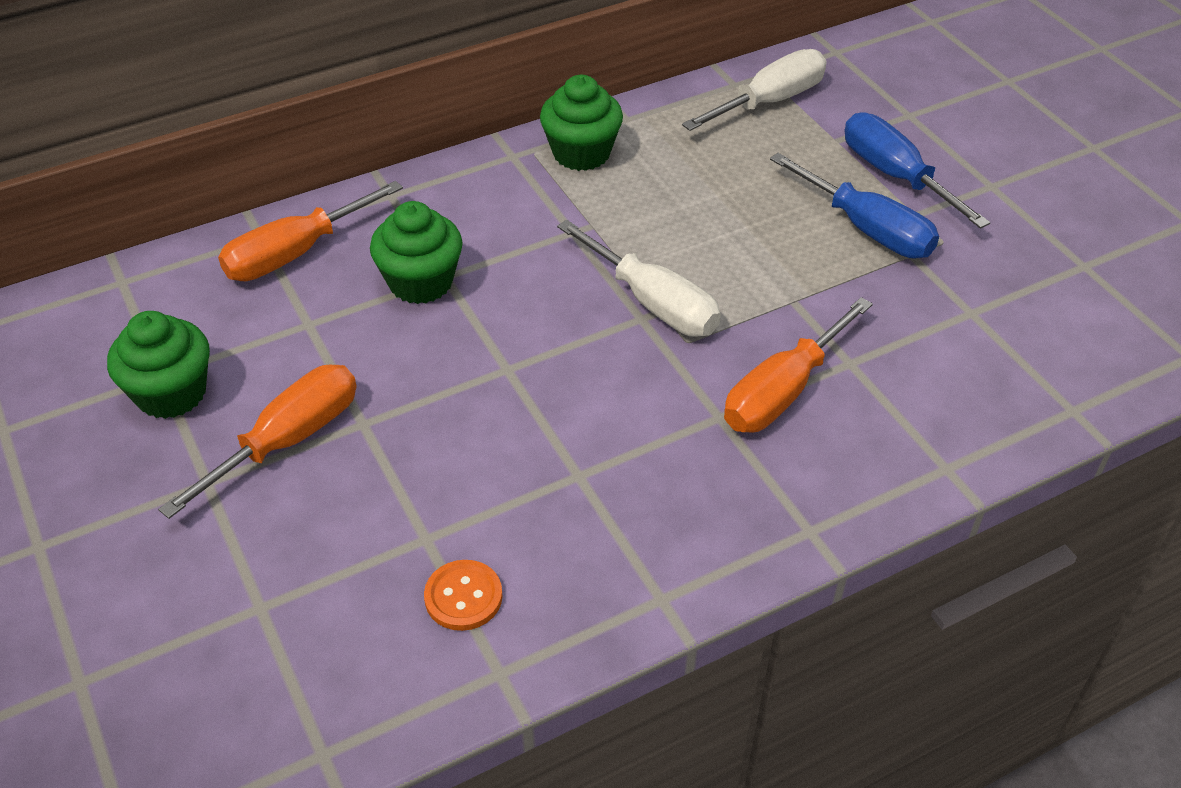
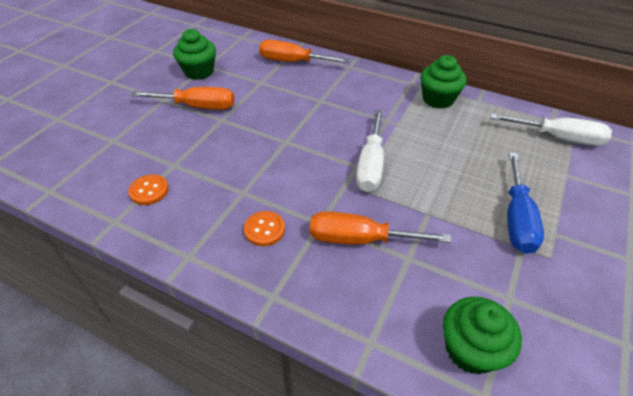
camera: 55 degrees right, 0 degrees up
(421, 282) = (310, 96): green cupcake -> green cupcake (470, 349)
(681, 484) = (264, 229): none -> orange button
(895, 176) = (574, 211): blue screwdriver -> none

